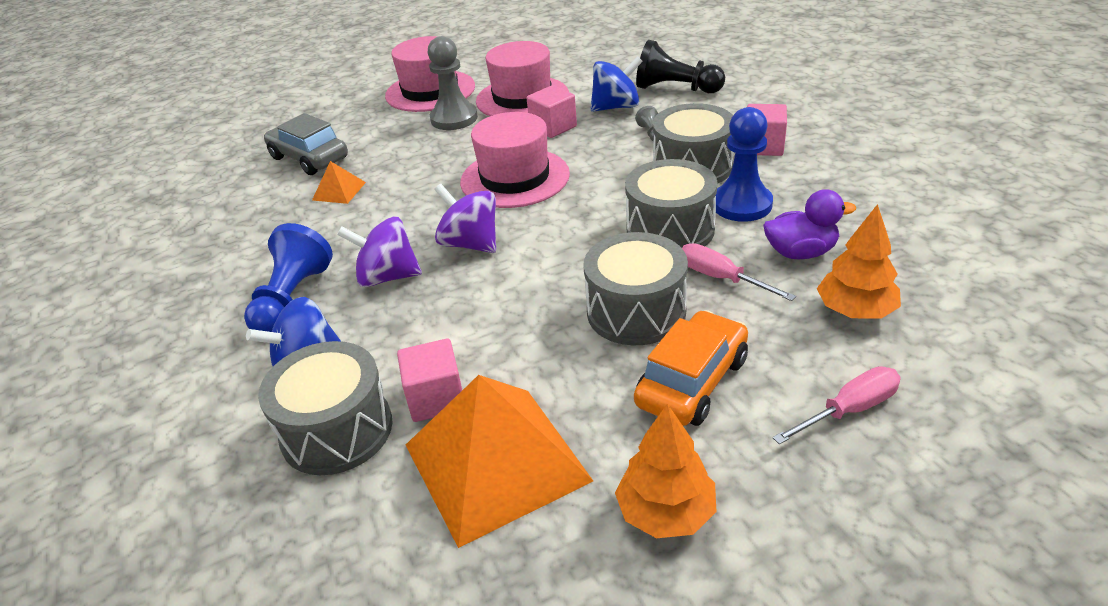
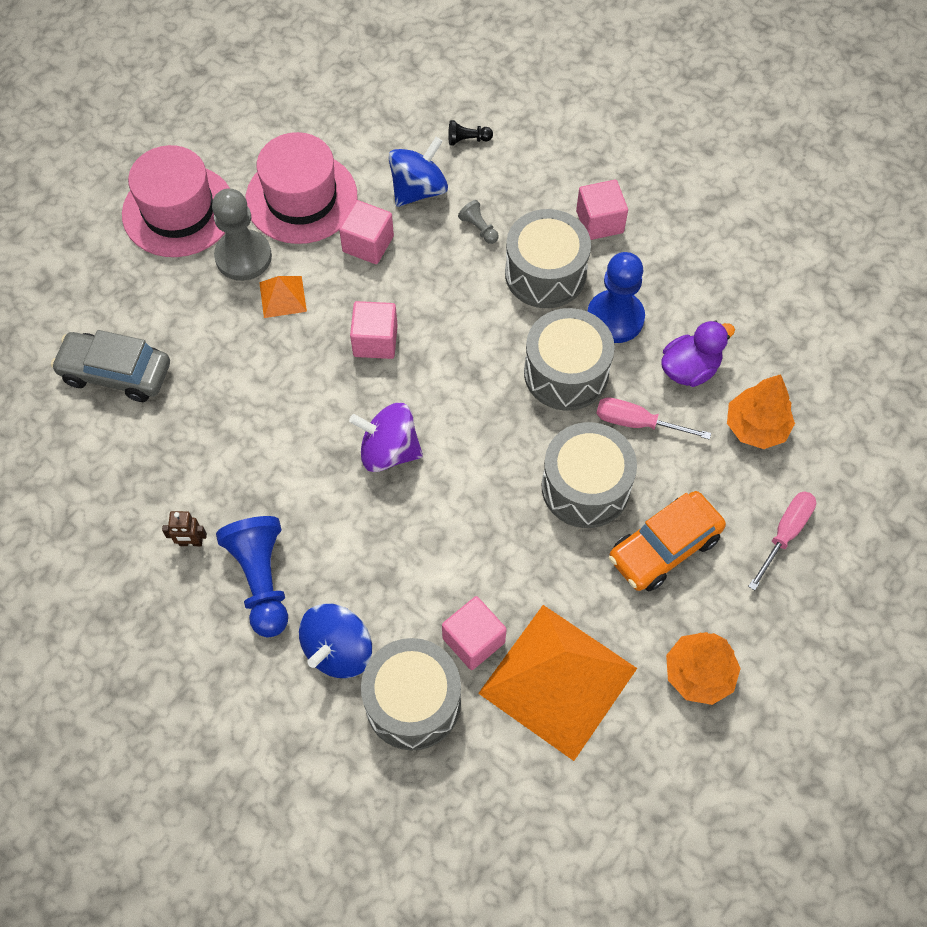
camera: 30 degrees left, 25 degrees up
(263, 261) = (191, 542): none -> brown robot
(339, 191) = (194, 416): orange pyramid -> orange pyramid (283, 296)
(387, 277) = (336, 521): purple spinning top -> none
(515, 178) = (375, 341): pink hat -> pink cube
(675, 89) = (467, 140): black pawn -> black pawn, size x0.46
(692, 382) = (664, 548): orange car -> orange car turned 135 degrees counterclockwise

